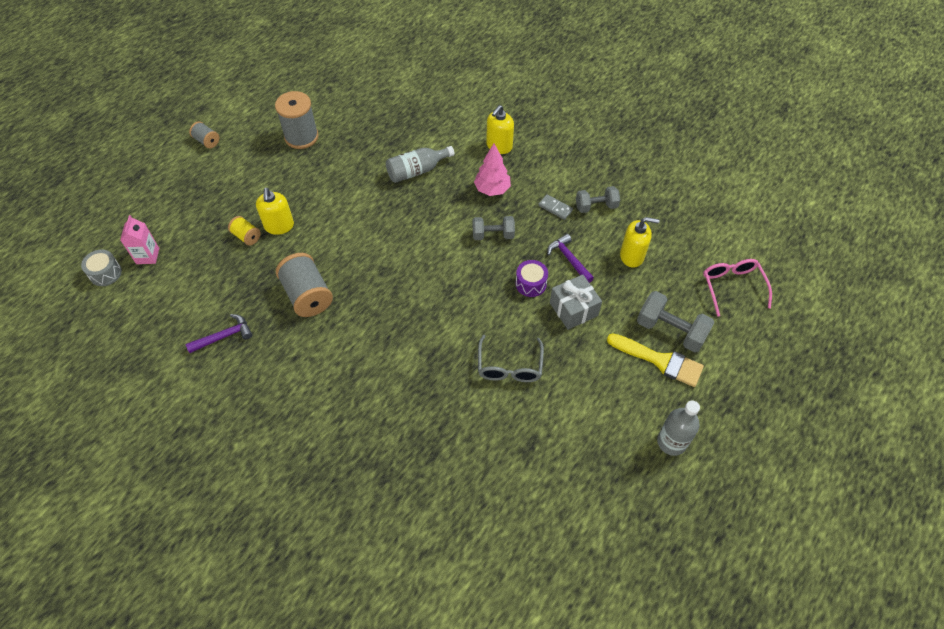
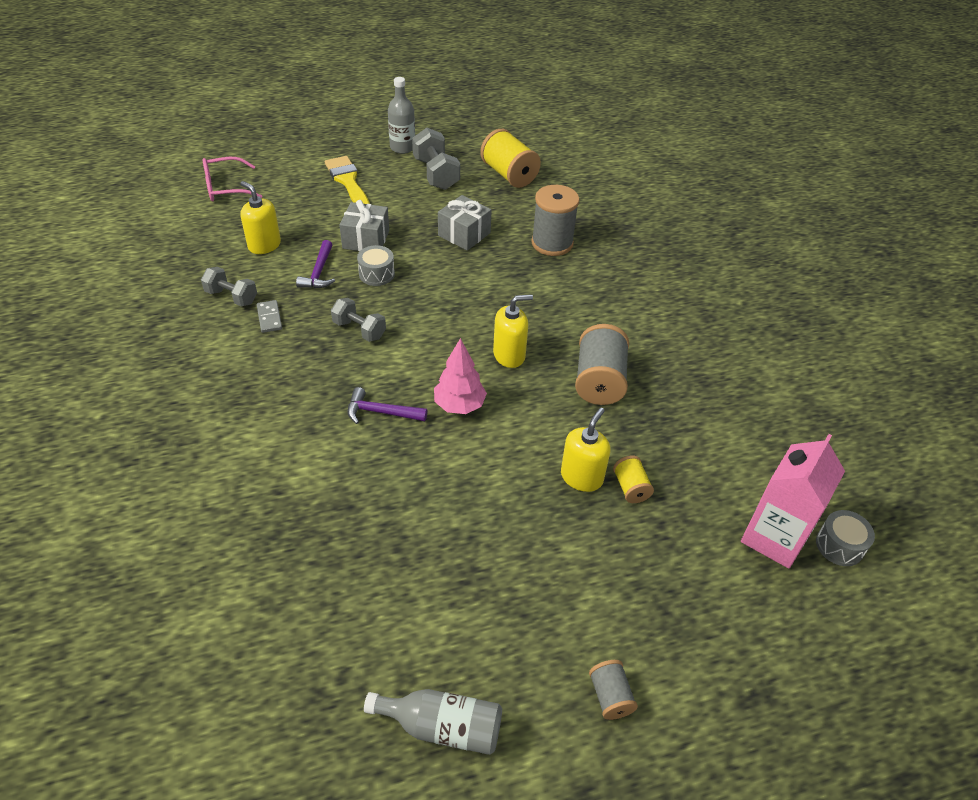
camera: 145 degrees left, 10 degrees down
(147, 256) = (774, 537): pink carton -> pink carton, size x1.73
(224, 336) = (712, 391): purple hammer -> purple hammer (381, 412)
(301, 137) = (459, 601): grey spool -> grey spool (552, 243)
(417, 171) = (358, 446): grey bottle -> grey bottle (442, 727)
(492, 189) = (304, 372): pink tree -> pink tree (459, 405)
(499, 146) = (232, 416): yellow soap dispenser -> yellow soap dispenser (509, 355)
(509, 367) = (464, 234): grey glasses -> grey gift
(531, 284) = (376, 274): purple drum -> grey drum
(543, 476) = (509, 175): none -> yellow spool
(670, 331) = (313, 190): grey dumbbell -> grey dumbbell (436, 174)
(732, 286) = (225, 188): pink glasses -> pink glasses turned 45 degrees clockwise

